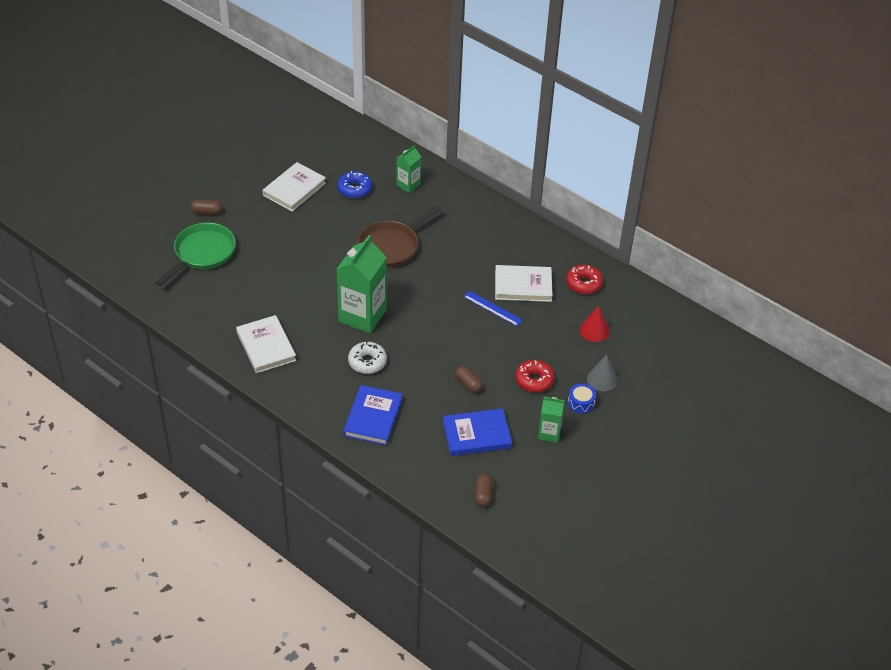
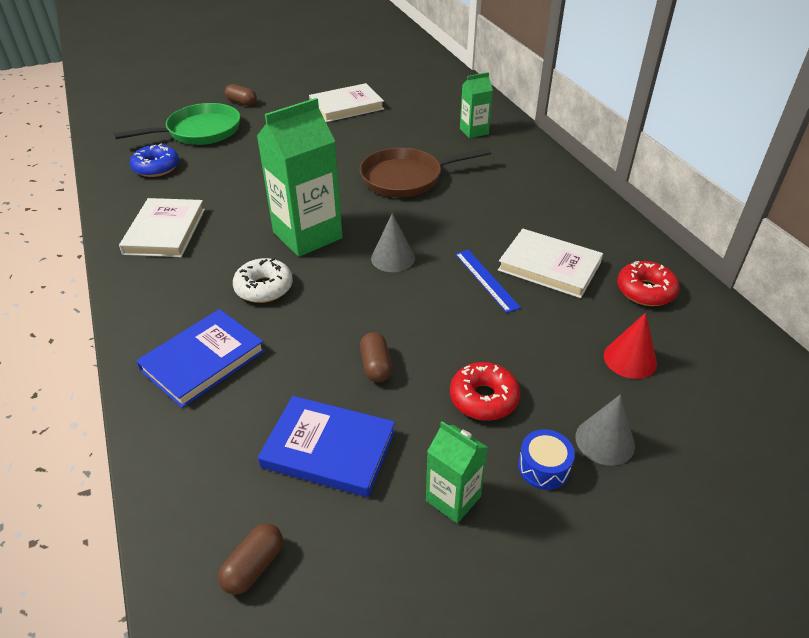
camera: 30 degrees right, 5 degrees down
(354, 189) = (410, 121): blue donut -> blue donut (156, 167)
(428, 313) = (393, 258): none -> grey cone

